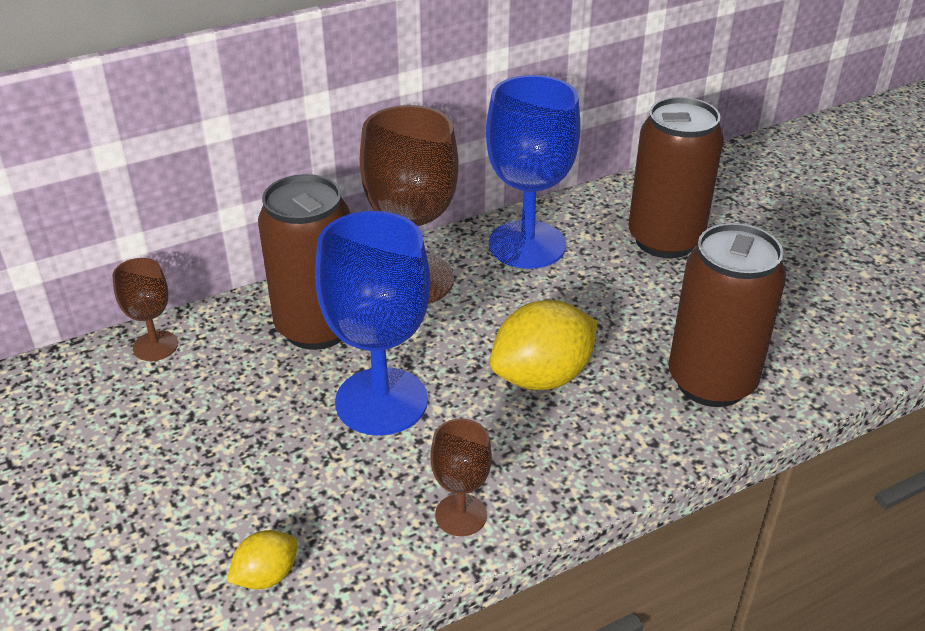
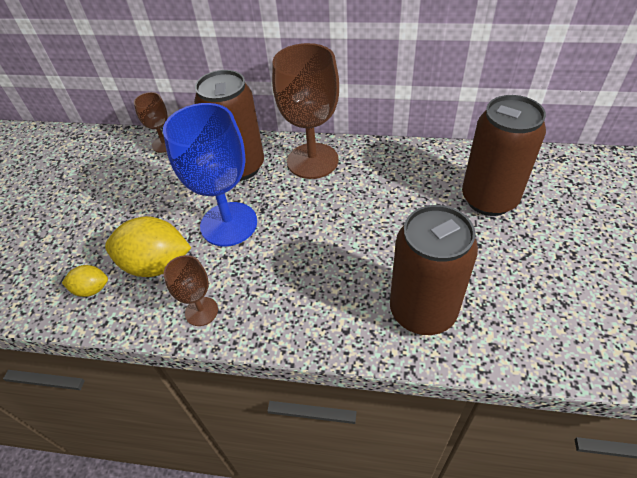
camera: 40 degrees right, 10 degrees up
(527, 245) = (396, 166): blue goblet -> none
(542, 377) = (323, 253): yellow lemon -> yellow lemon (156, 265)

